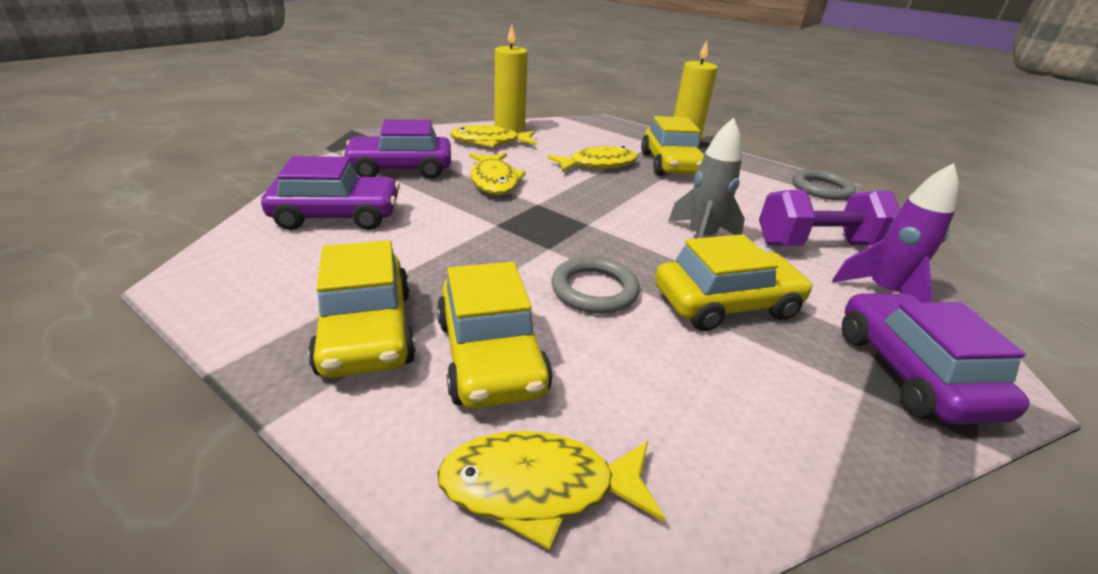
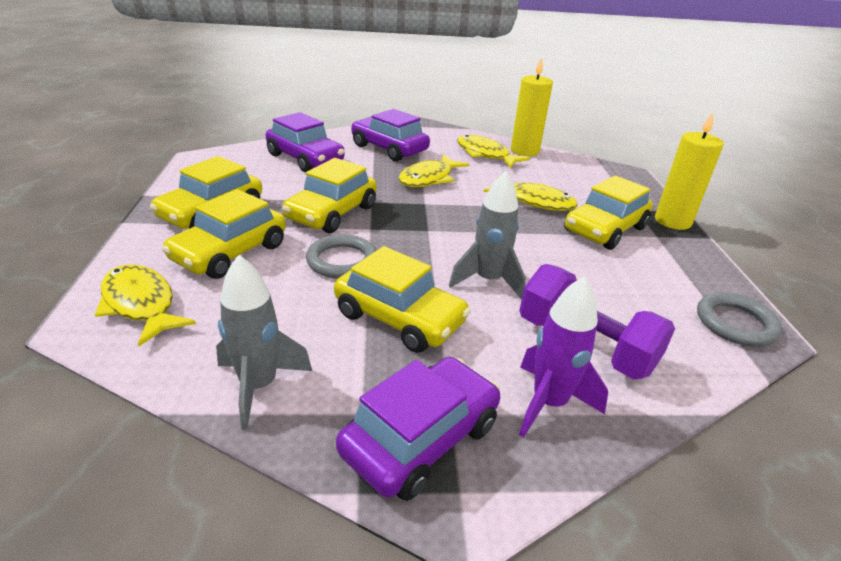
camera: 50 degrees right, 0 degrees up
(489, 254) = (332, 213): none -> yellow car
(792, 442) = (259, 386): none -> grey rocket

